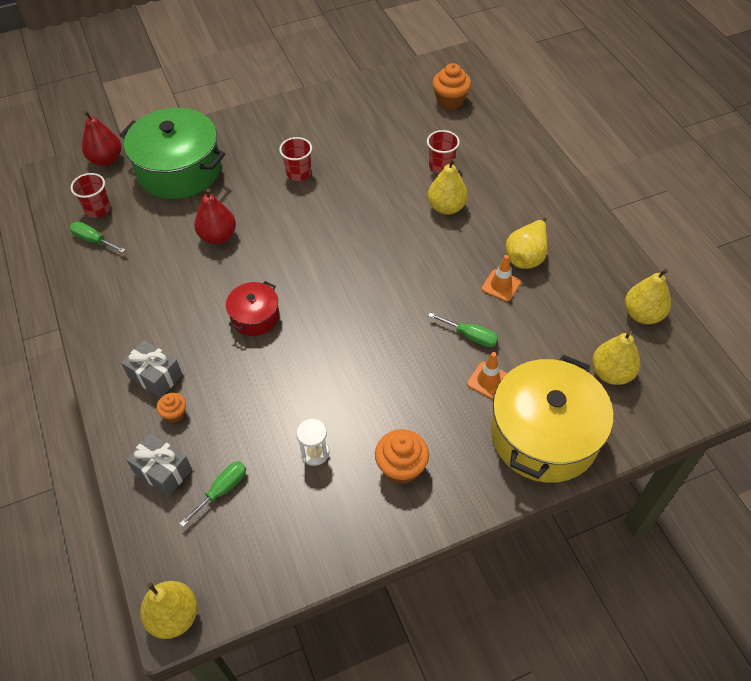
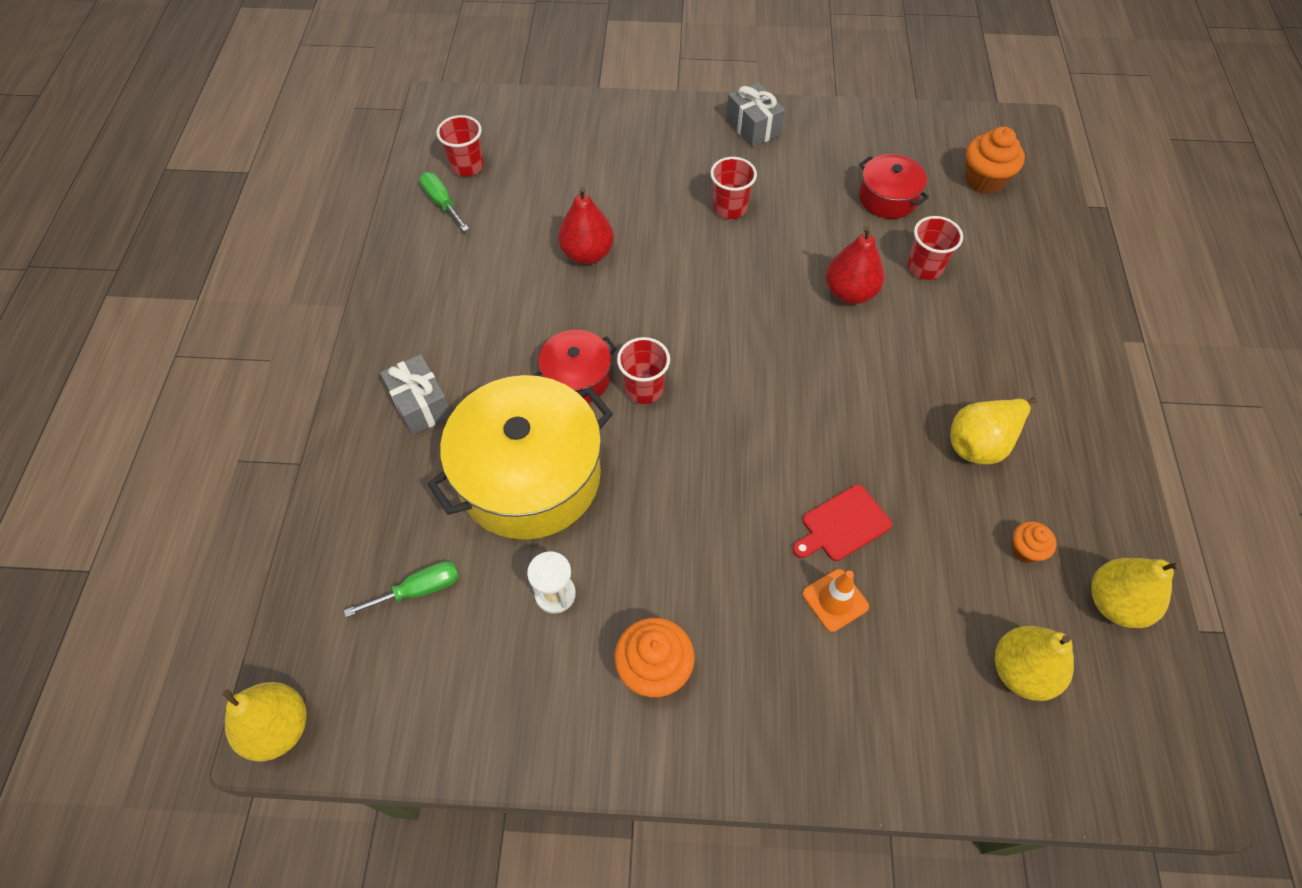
camera: 25 degrees right, 5 degrees up
(106, 159) = (509, 107): red pear -> red pear (849, 292)
(163, 471) = (365, 531): grey gift -> grey gift (753, 127)
(175, 414) = (417, 463): orange cupcake -> orange cupcake (1025, 550)
(179, 170) = (586, 151): green pot -> none
(303, 306) = (644, 388): none -> red cup
(397, 132) = (887, 198): none -> red pot
(446, 207) = (902, 328): yellow pear -> none
(470, 336) = (842, 525): green screwdriver -> red cutting board
(501, 285) = (923, 470): orange traffic cone -> none
(544, 435) = (874, 717): yellow pot -> yellow pot (529, 476)

